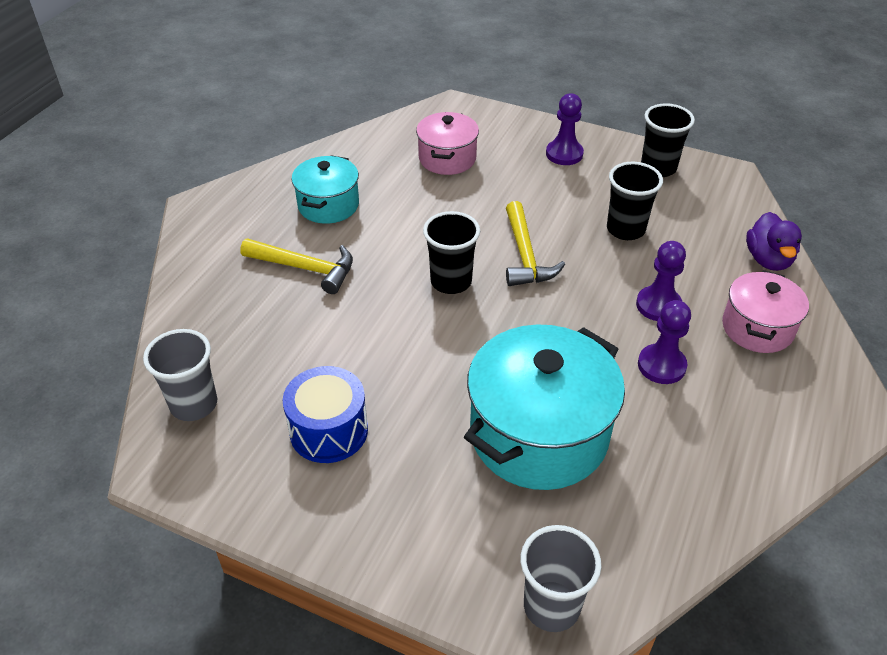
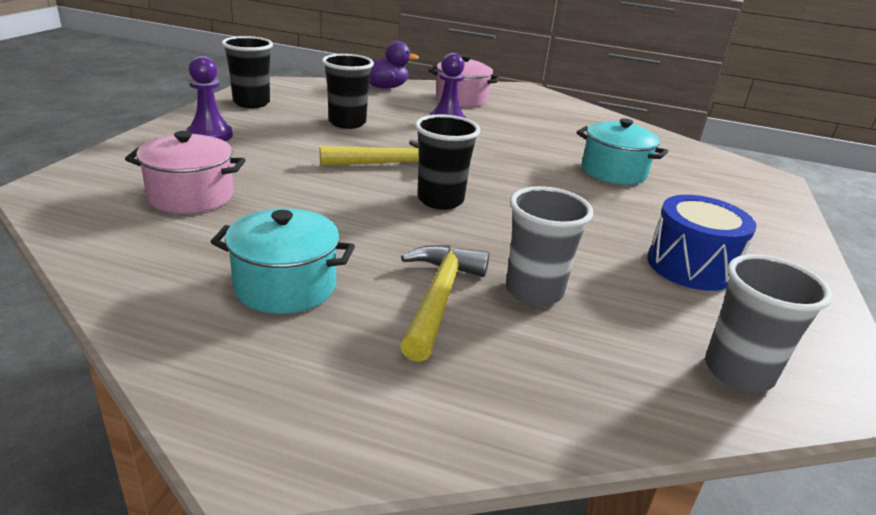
camera: 100 degrees left, 15 degrees down
(538, 434) = (613, 172): turquoise pot -> turquoise pot, size x0.57
(551, 606) = (753, 177): grey cup -> grey cup (534, 291)
(661, 365) = (514, 128): purple pawn -> none

